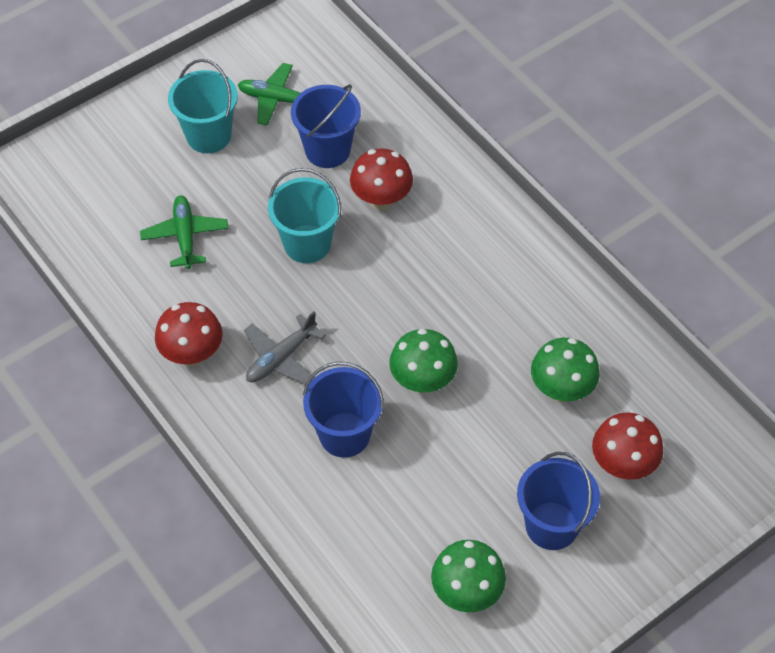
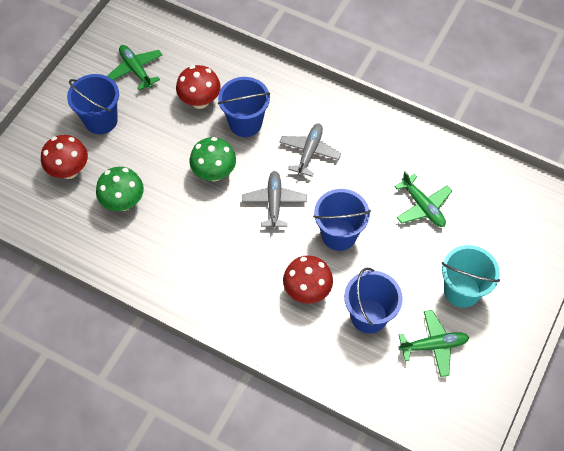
camera: 155 degrees right, 5 degrees up
(192, 354) = (364, 133): red mushroom -> red mushroom (200, 101)
(307, 244) = (339, 235): turquoise bucket -> blue bucket
(364, 312) = (274, 202): none -> grey plane
(466, 592) = (136, 70): green mushroom -> green plane

